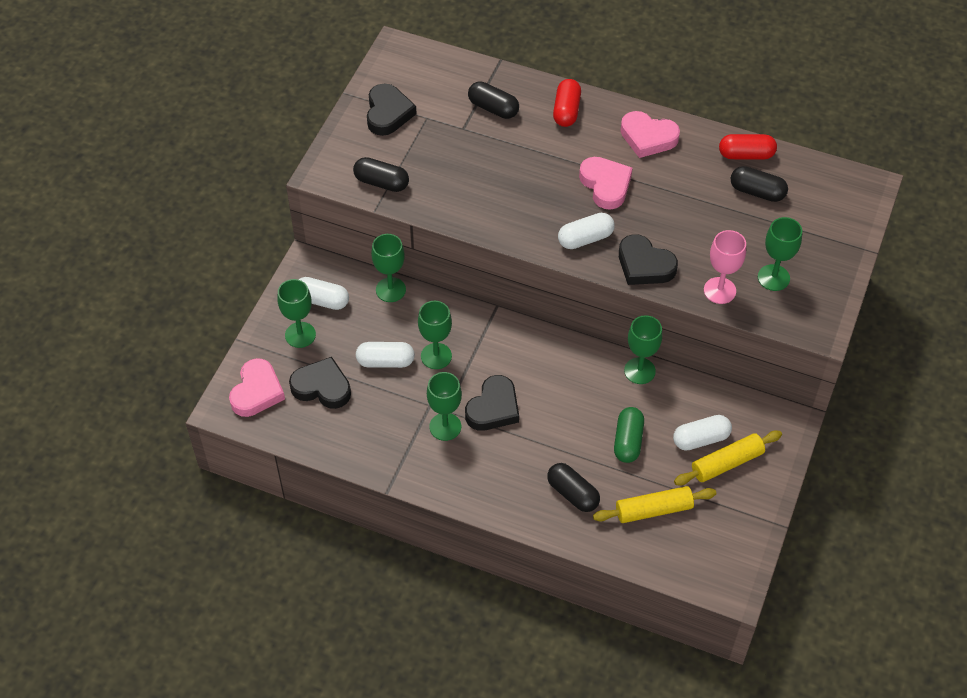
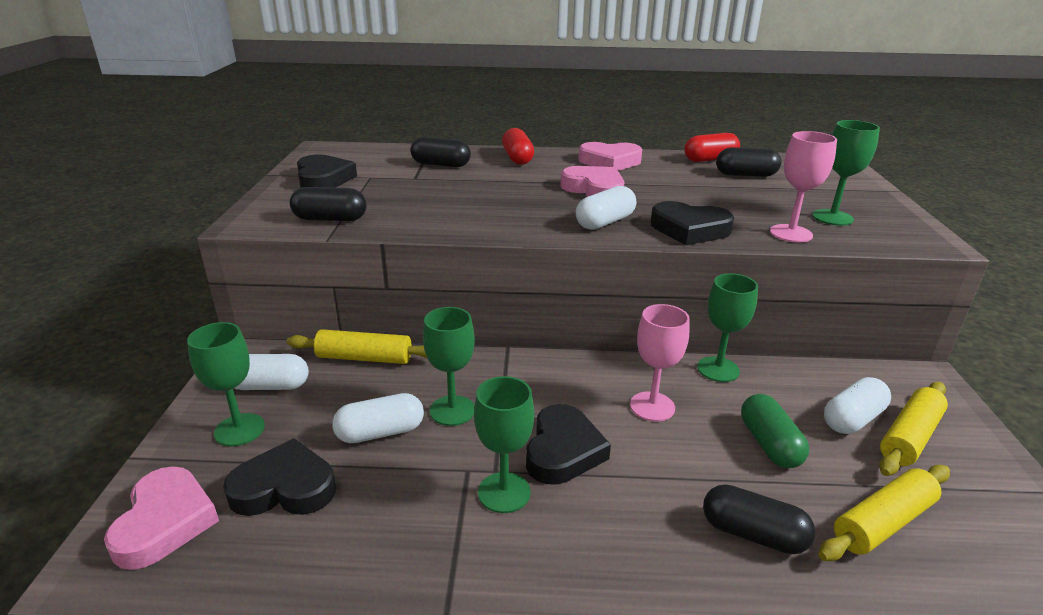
camera: 20 degrees left, 25 degrees down
(390, 290) = (364, 358): green goblet -> yellow rolling pin
(570, 390) = (652, 406): none -> pink goblet

